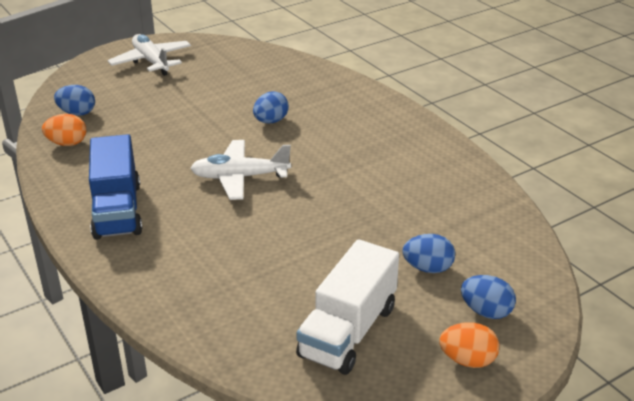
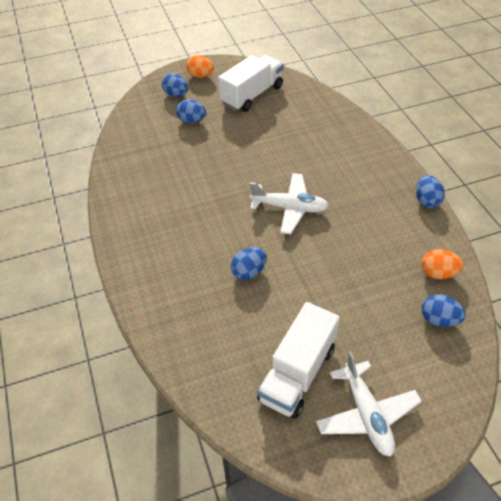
camera: 165 degrees left, 15 degrees up
(60, 207) = (427, 201): none -> blue egg
(117, 210) = (383, 191): blue truck -> none
(209, 72) = (297, 373): none -> white truck

